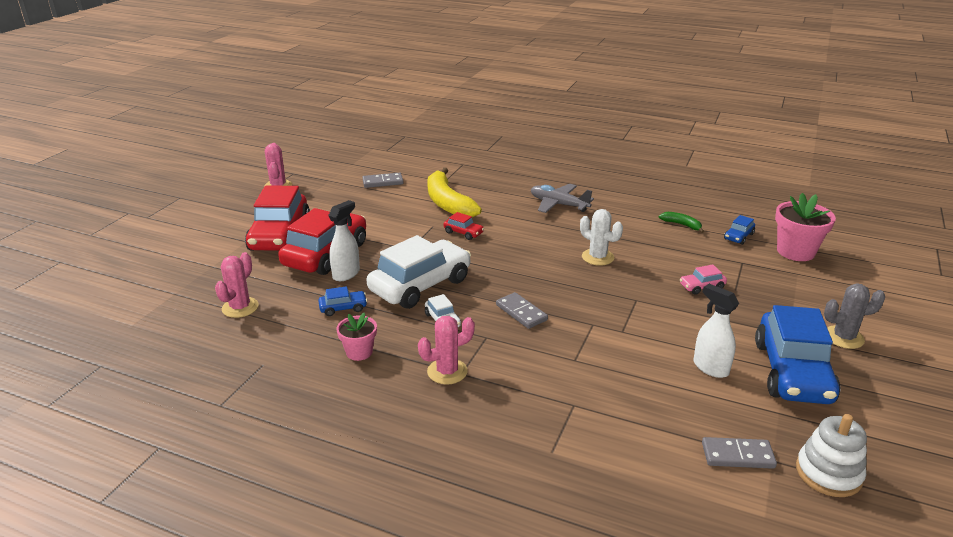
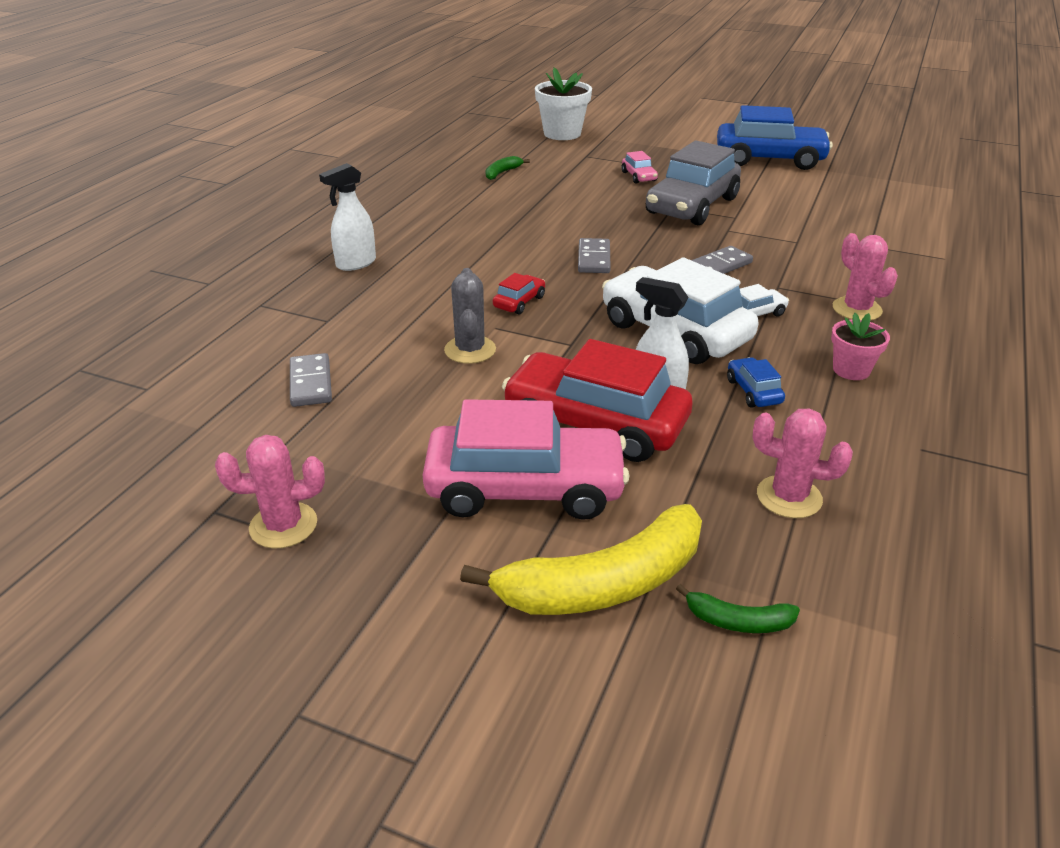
camera: 90 degrees left, 5 degrees up
(166, 283) = (738, 621): none -> green banana
(280, 235) = (525, 488): red car -> pink car
(447, 203) = (415, 316): yellow banana -> yellow banana (603, 583)
(558, 204) = (437, 235): grey plane -> none
(597, 257) = (583, 219): white cactus -> none
(641, 310) = (692, 206): none -> grey car
(710, 367) = (779, 186): white spray bottle -> white spray bottle (355, 263)
(737, 455) = (892, 189): grey domino -> grey domino (593, 259)
(738, 236) = (531, 151): blue car -> none
(795, 252) = (562, 133): pink flower pot -> white flower pot
(828, 473) = (890, 164): white stacking toy -> none
(843, 337) = (709, 137): grey cactus -> grey cactus (470, 350)

